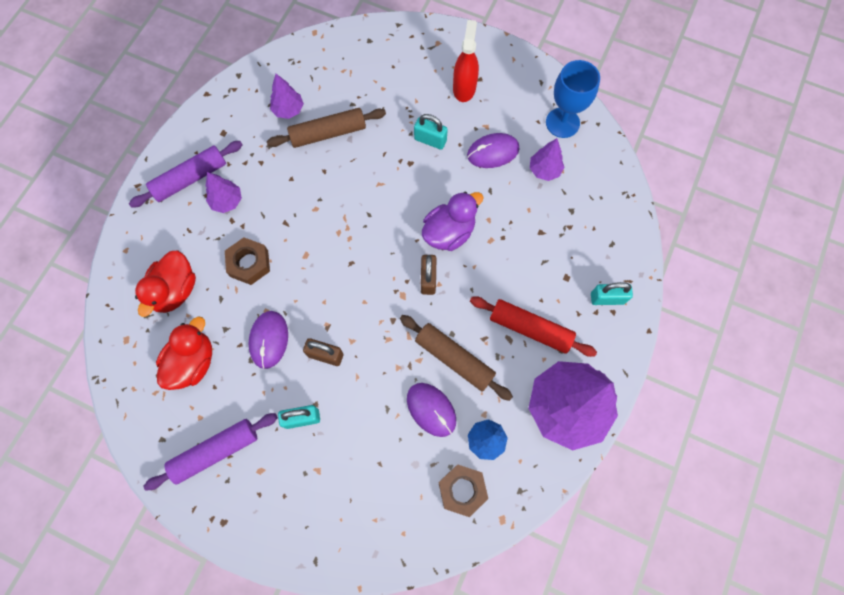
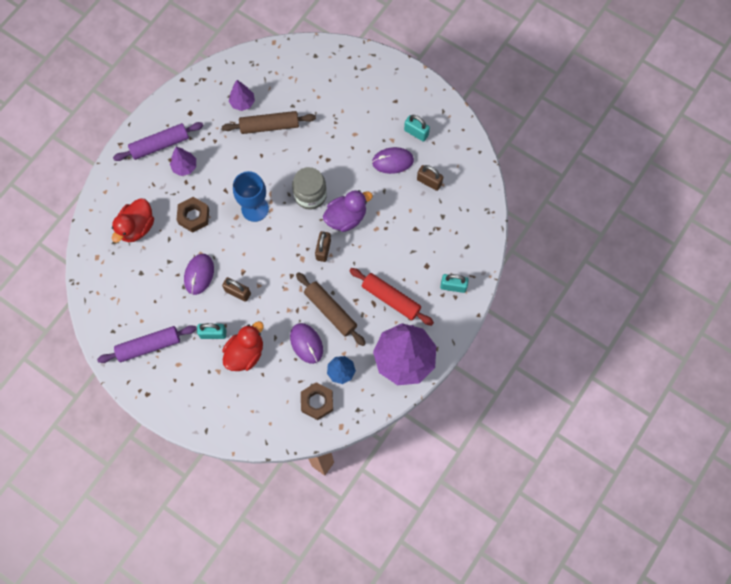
camera: 10 degrees right, 0 degrees up
(192, 362) = (142, 281): red duck -> red duck (245, 353)
(397, 211) = (310, 195): none -> grey jar
(430, 140) = (346, 144): turquoise padlock -> turquoise padlock (416, 132)
(464, 88) = (381, 106): red spray bottle -> none
(544, 170) = (429, 182): purple tree -> brown padlock
(562, 123) = (452, 146): blue goblet -> blue goblet (255, 209)

